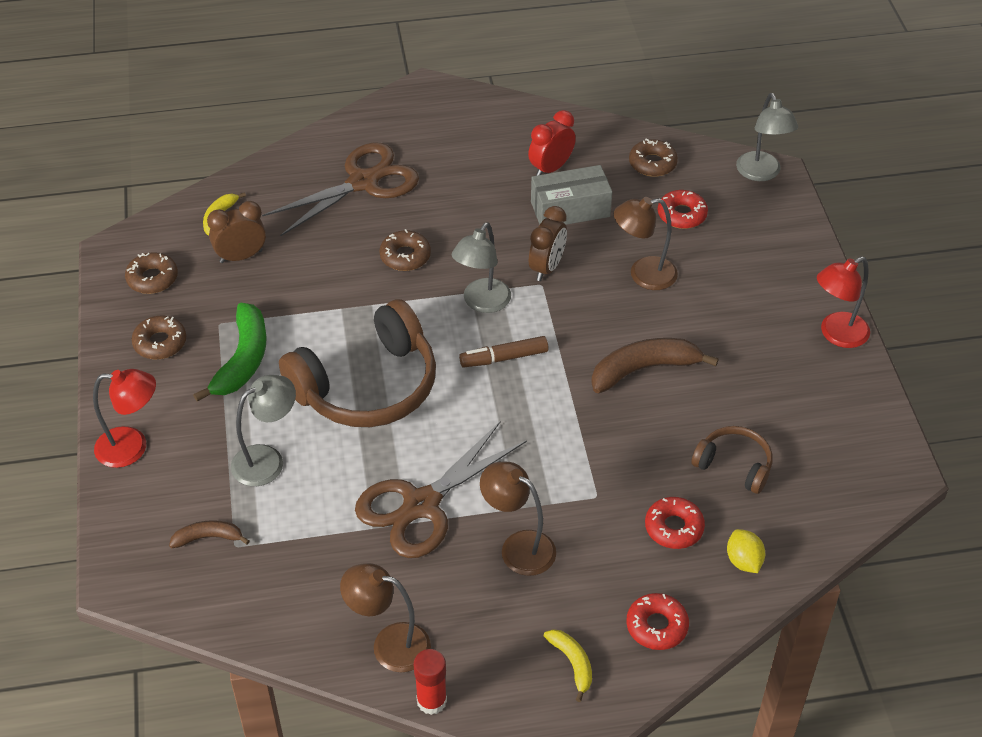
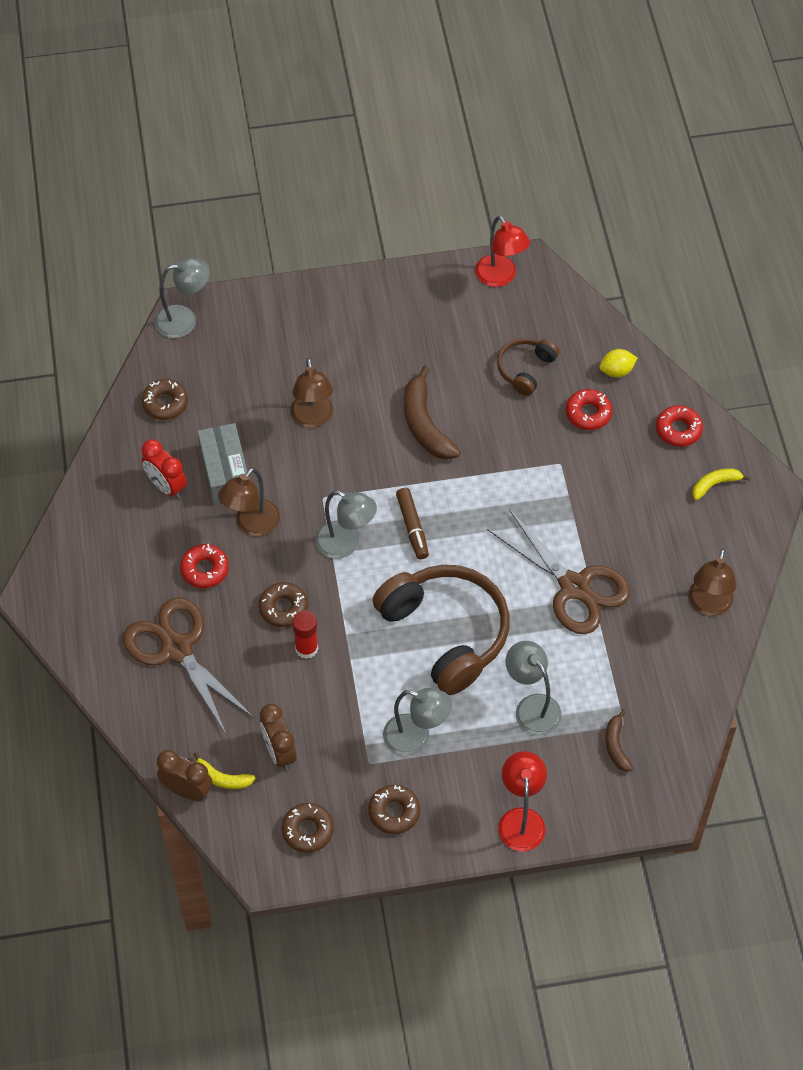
camera: 90 degrees left, 10 degrees up
(242, 360) = (416, 738): green banana -> grey lamp
(431, 701) = (755, 576): red glue stick -> red glue stick (306, 648)
(518, 547) = (612, 518): brown lamp -> brown lamp (252, 525)
(547, 268) = (302, 492): brown clock -> brown clock (187, 790)
(681, 215) = (237, 385): red donut -> red donut (205, 569)
(836, 335) = (386, 287): red lamp -> red lamp (500, 277)

